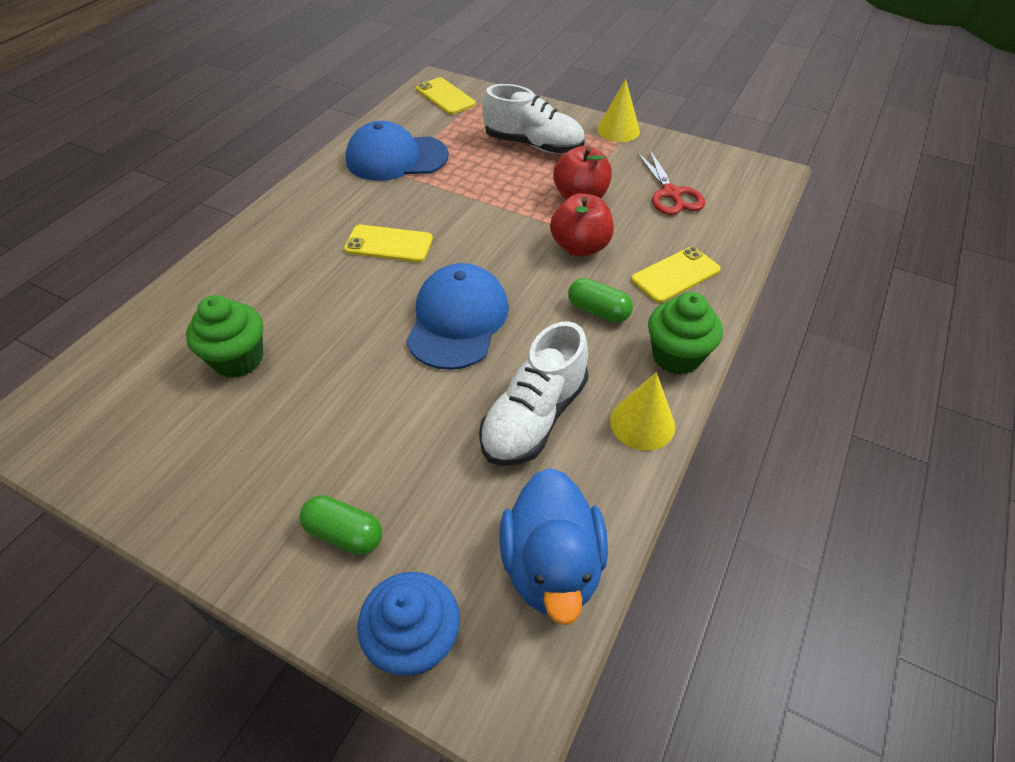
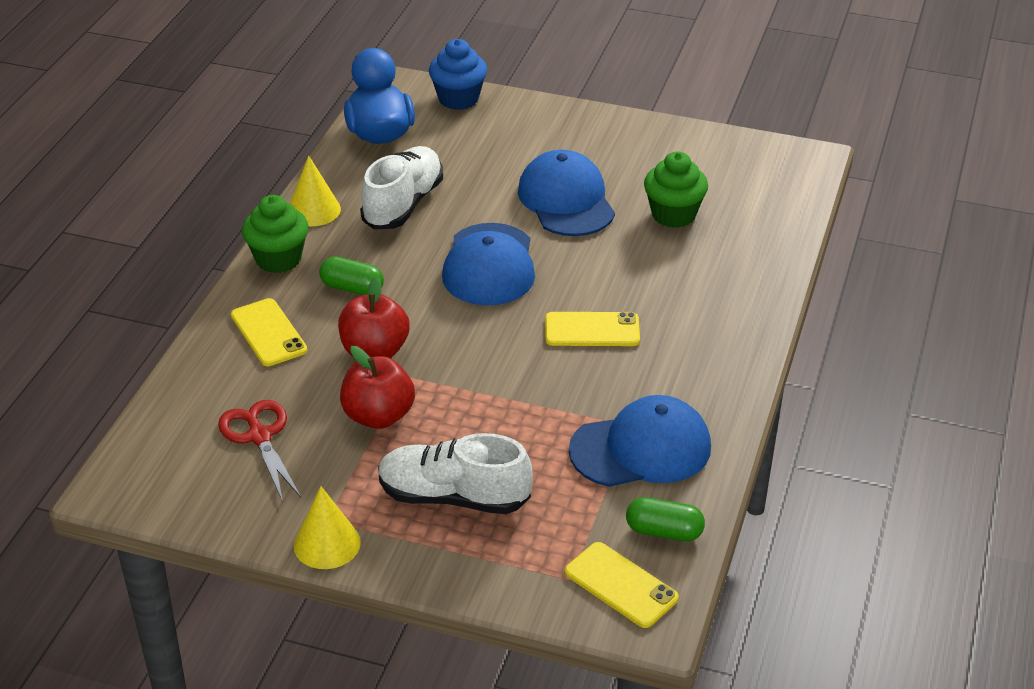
camera: 170 degrees right, 10 degrees down
(343, 397) = (566, 200): none -> blue cap
(344, 533) = (524, 133): green capsule -> green capsule (664, 532)
(675, 275) = (268, 333): yellow phone -> yellow phone turned 75 degrees counterclockwise

